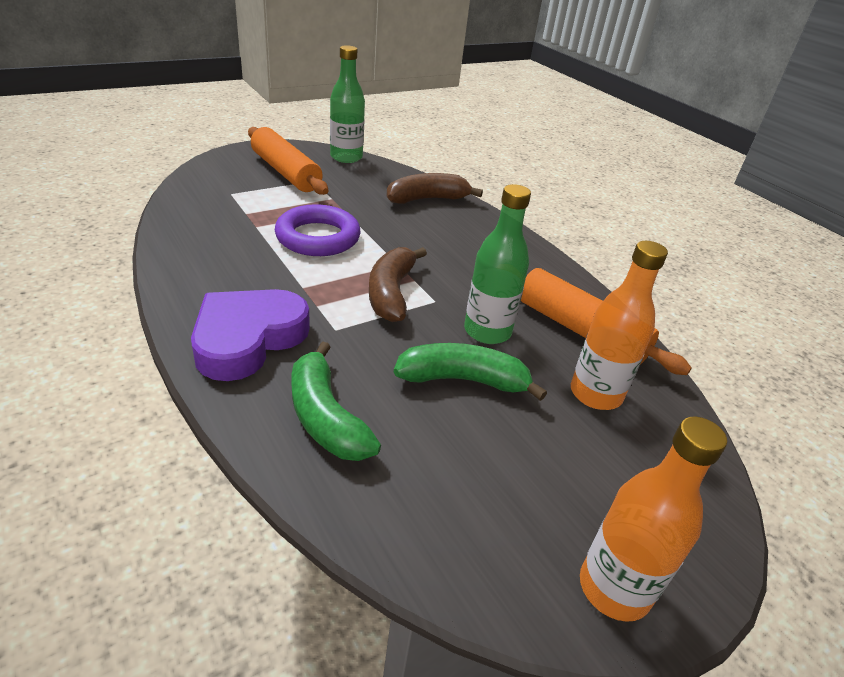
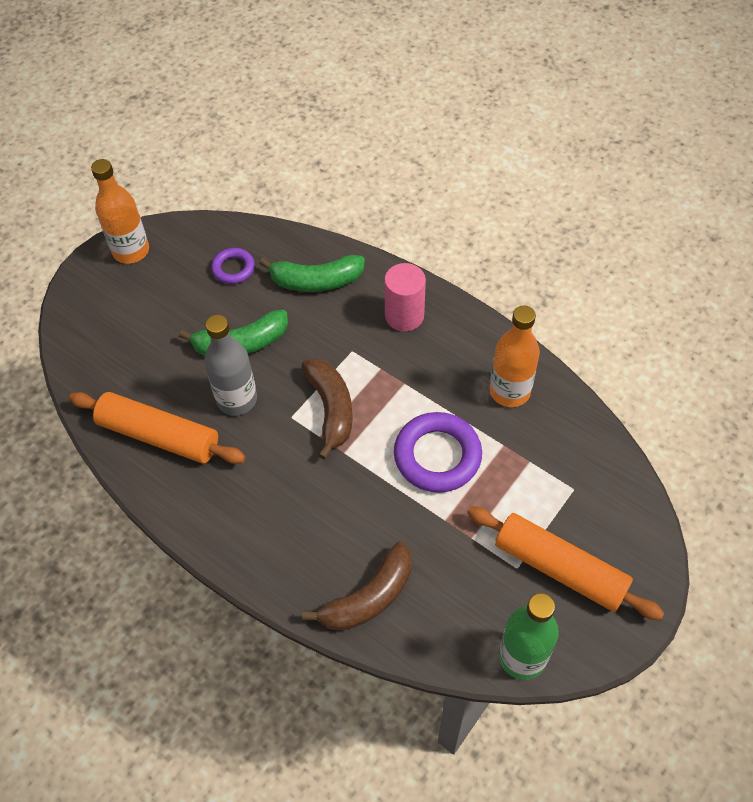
camera: 165 degrees right, 20 degrees up
(248, 339) = (404, 316): purple heart -> pink cylinder
(325, 417) = (316, 281): green banana -> green banana turned 135 degrees clockwise
(439, 482) = (233, 268): none -> purple ring
(487, 331) = (237, 399): green bottle -> grey bottle
(595, 394) = (143, 371): orange bottle -> orange bottle (509, 391)

